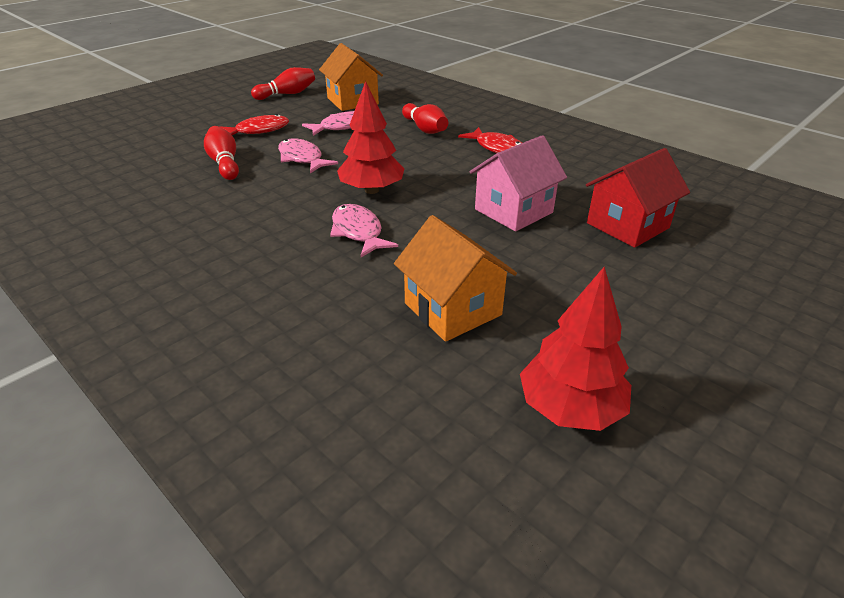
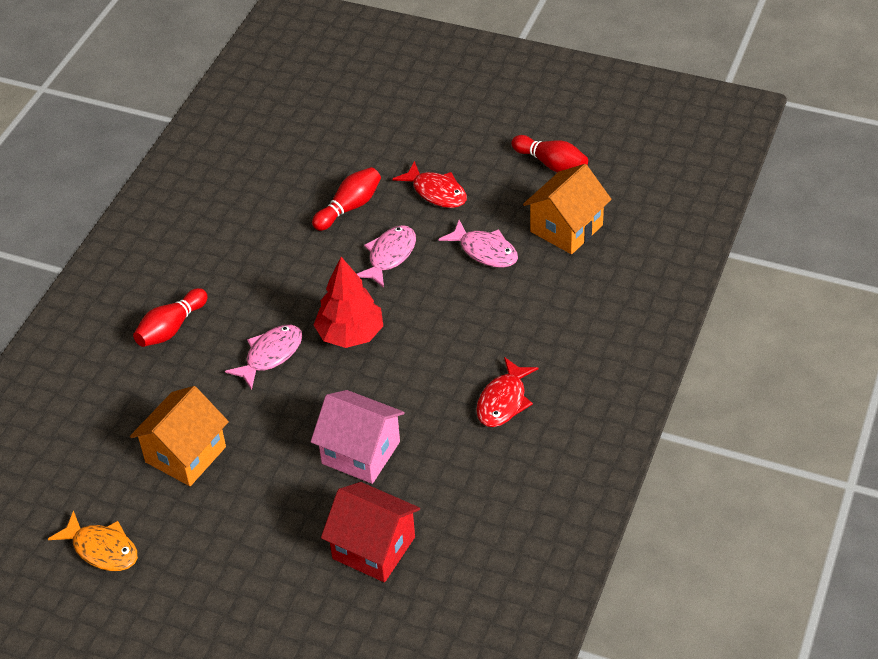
camera: 70 degrees right, 10 degrees up
(425, 129) = (521, 322): red bowling pin -> red bowling pin (171, 328)
(570, 408) = (102, 549): red tree -> orange fish

